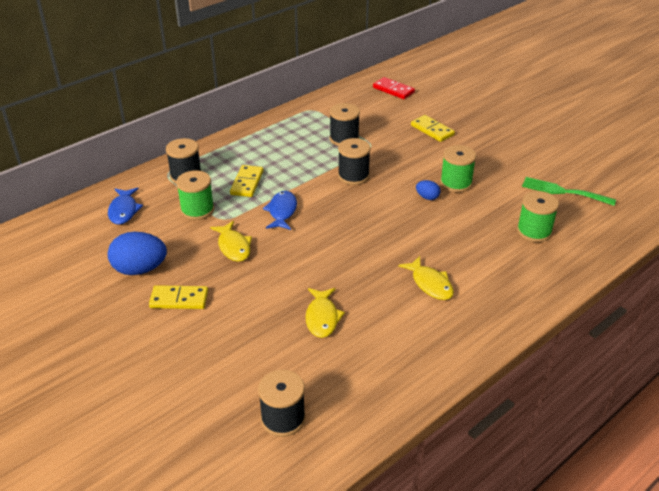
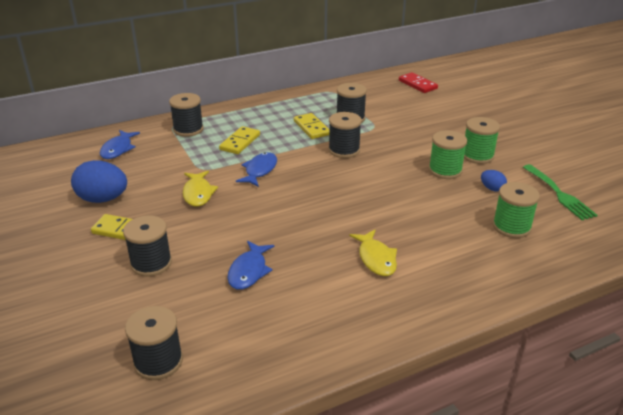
camera: 15 degrees right, 5 degrees down
(197, 210) = (182, 158): green spool -> green spool (477, 156)
(226, 327) = (151, 263): none -> black spool
(322, 318) = (249, 271): yellow fish -> blue fish
(427, 197) = (409, 179): blue egg -> blue egg (492, 188)
(432, 130) = (441, 122): yellow domino -> yellow domino (311, 128)
(563, 191) = (559, 194): green fork -> green fork turned 150 degrees counterclockwise

